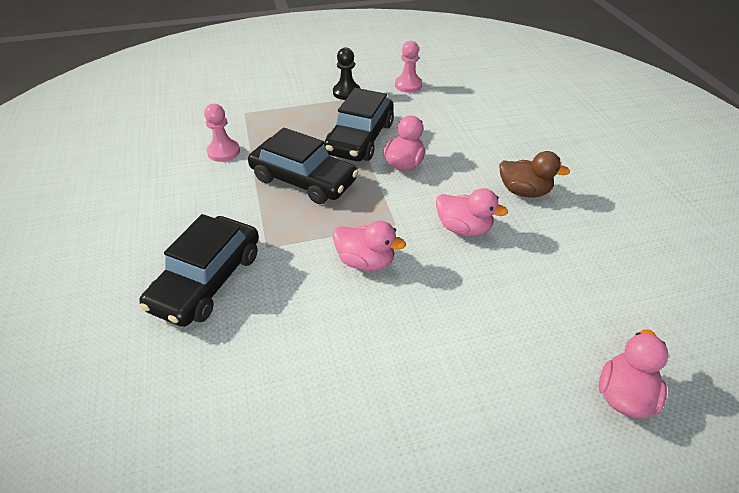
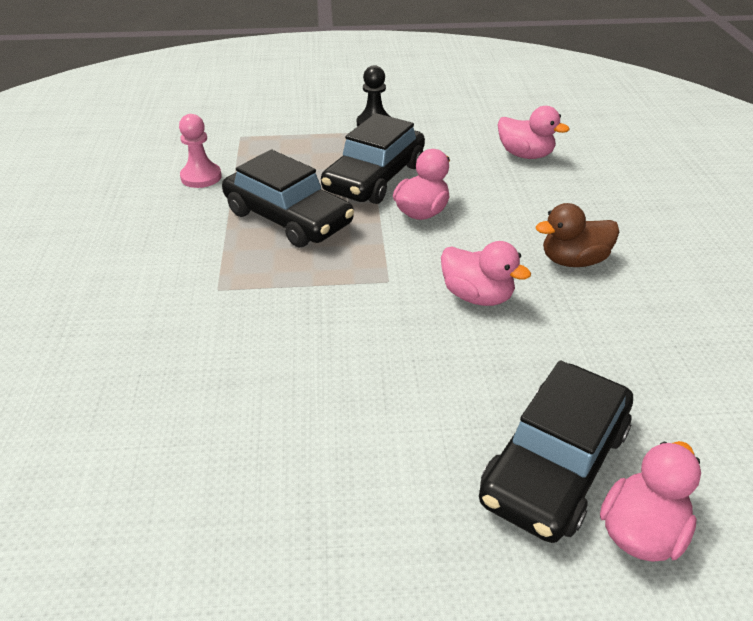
camera: 10 degrees right, 5 degrees down
(207, 280) = (133, 318): black car -> black car (554, 464)
(365, 261) = (336, 320): pink duck -> pink duck (525, 155)
(408, 85) = (456, 122): pink pawn -> none
(524, 191) = (573, 261): brown duck -> brown duck turned 135 degrees clockwise

